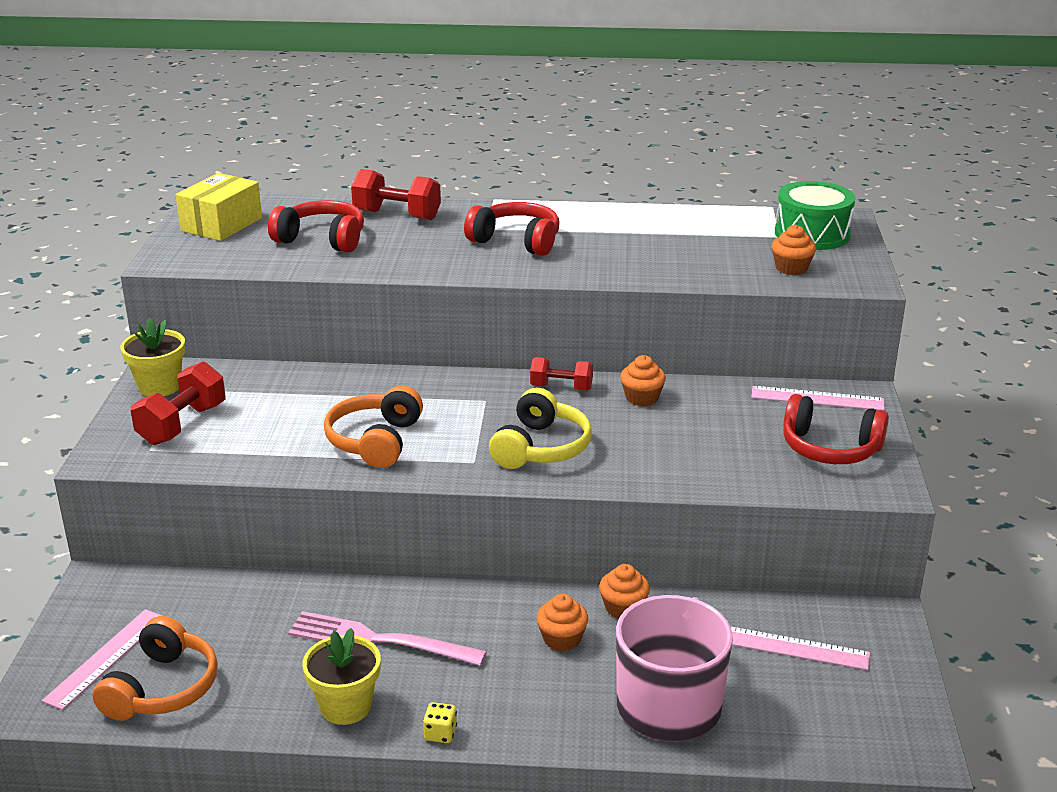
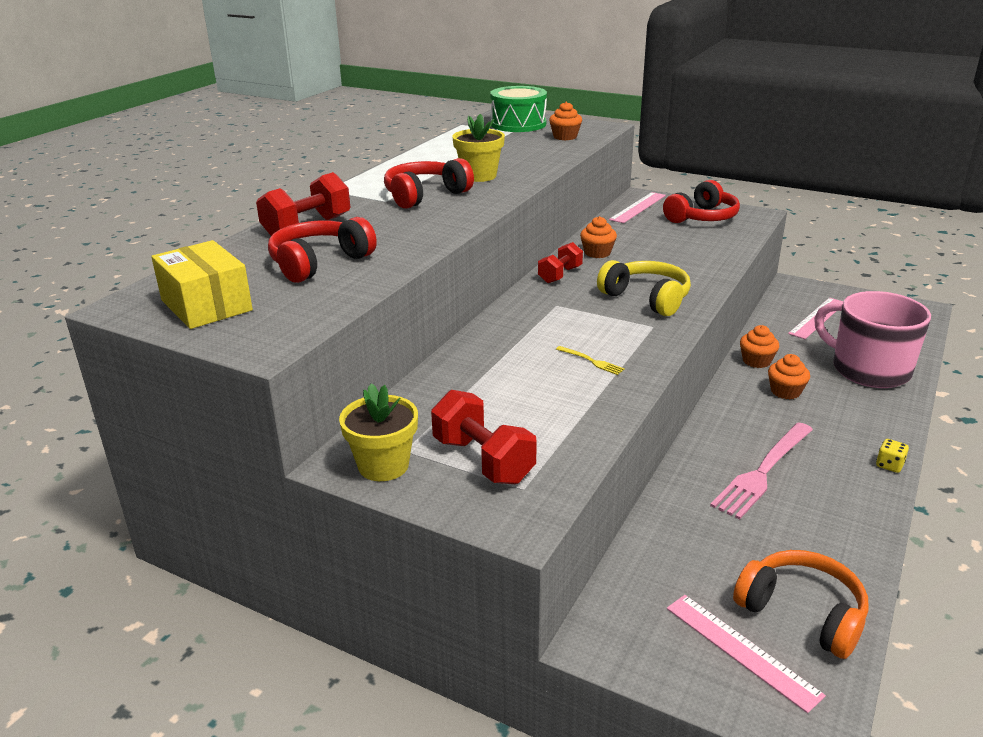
camera: 65 degrees left, 0 degrees up
(345, 706) = (849, 505): yellow flower pot -> yellow flower pot (479, 176)
(375, 441) = (591, 361): orange headphones -> yellow fork

